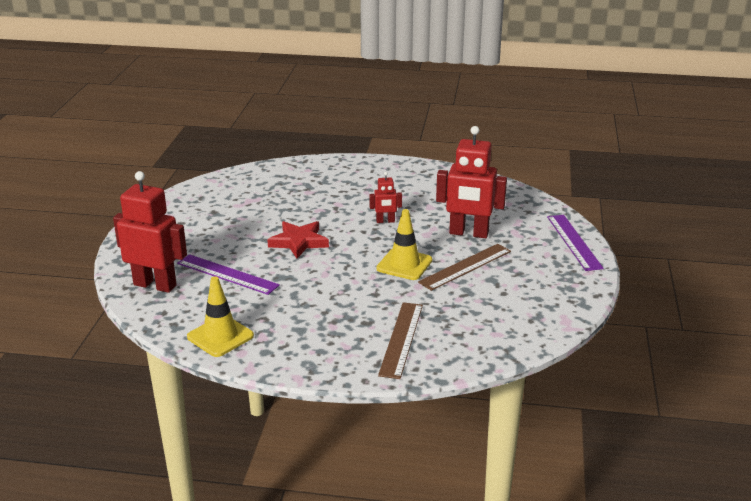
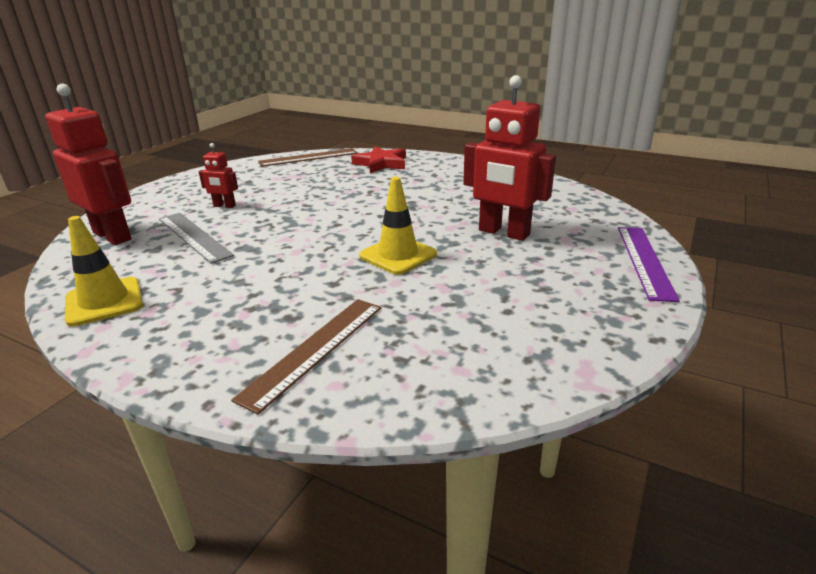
camera: 20 degrees right, 0 degrees up
(227, 274) = (194, 236): purple ruler -> grey ruler
(299, 242) = (300, 216): red star -> red star (381, 163)
(385, 221) = (412, 209): red robot -> red robot (224, 206)
(465, 266) = (474, 269): brown ruler -> brown ruler (308, 157)

